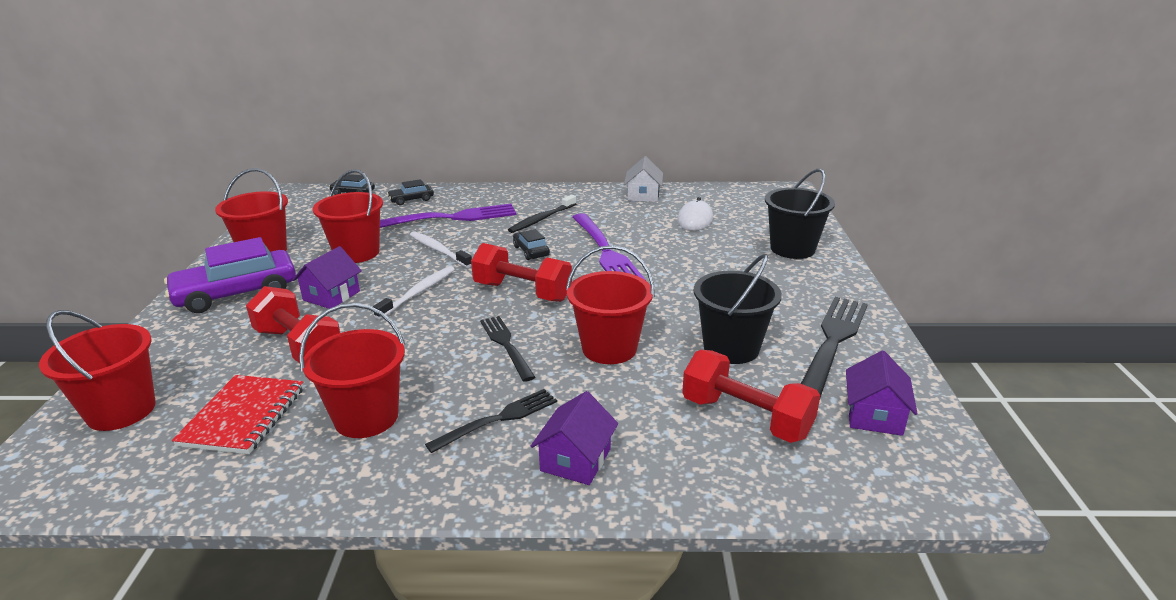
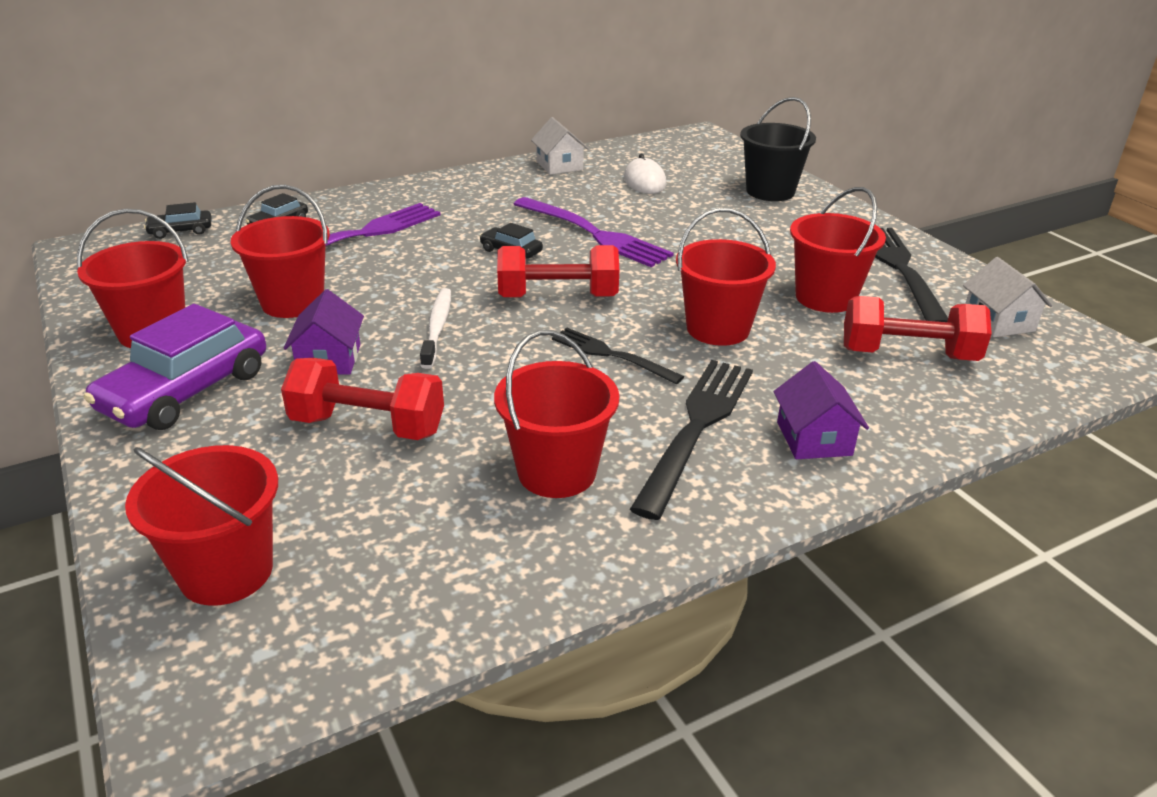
camera: 30 degrees left, 5 degrees up
(243, 416) = (407, 521): red notebook -> none
(439, 250) = (398, 275): white toothbrush -> none
(498, 419) = (696, 427): black fork -> black fork, size x1.64
(542, 219) = (478, 213): black toothbrush -> none
(731, 348) = (825, 297): black bucket -> red bucket
(874, 415) = (998, 321): purple house -> white house

